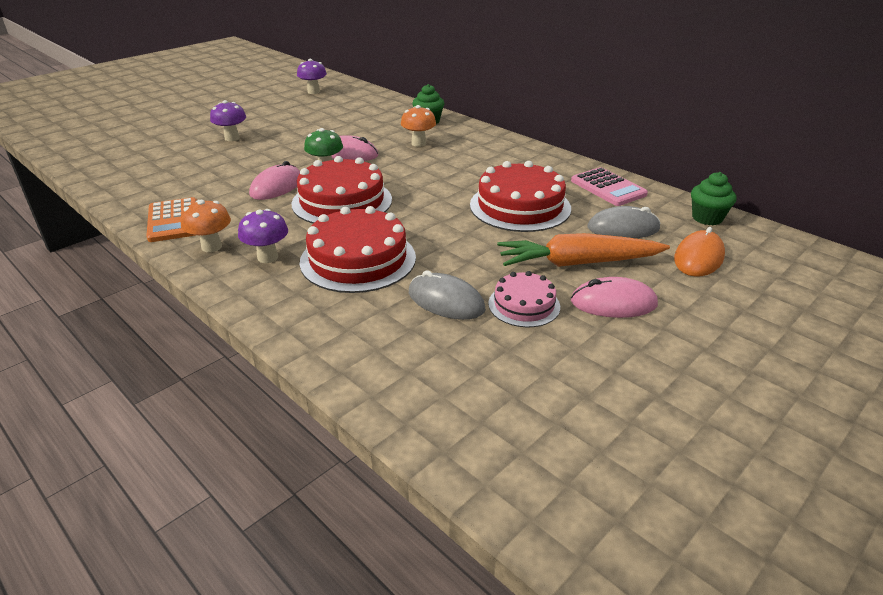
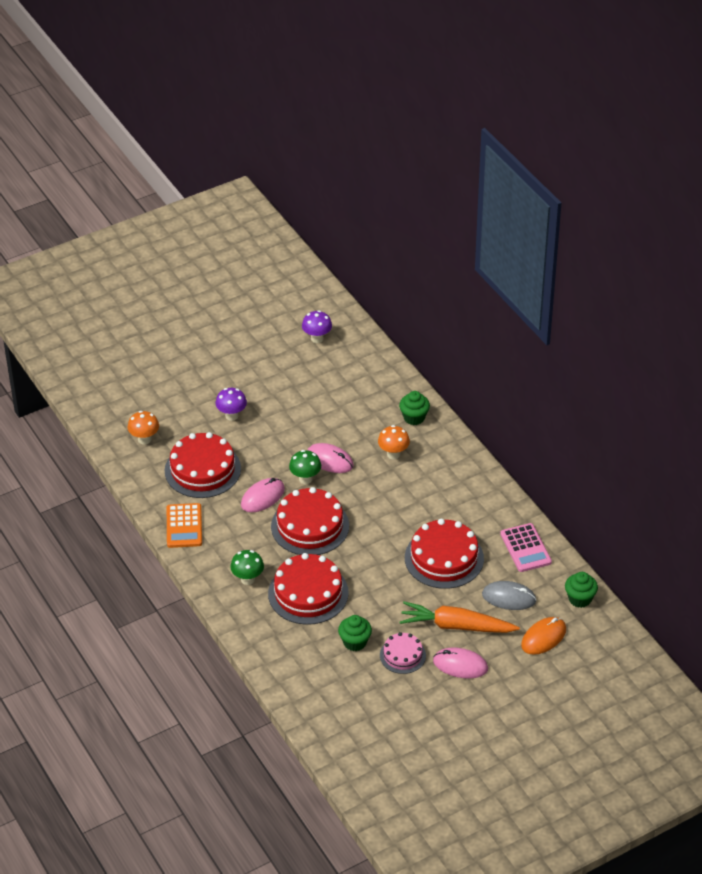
camera: 15 degrees right, 10 degrees up
(199, 175) = (202, 470): none -> red cake
(211, 247) = (210, 561): orange mushroom -> orange mushroom (144, 439)
(267, 257) = (247, 579): purple mushroom -> green mushroom
(446, 301) = (355, 642): grey mouse -> green cupcake

